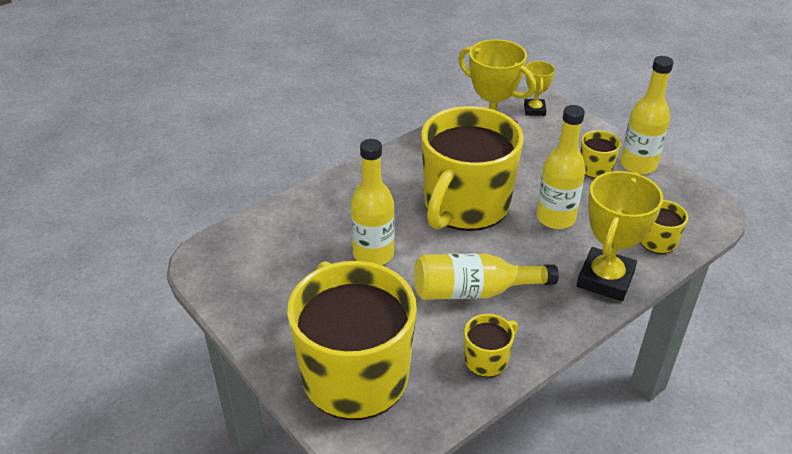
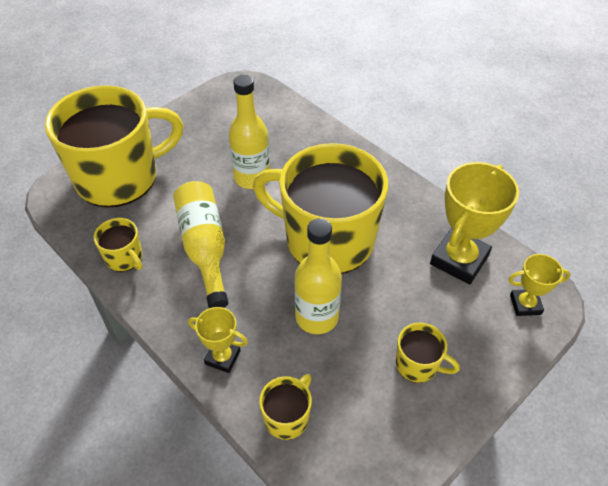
camera: 85 degrees right, 10 degrees up
(605, 279) = (222, 357): yellow trophy -> yellow trophy, size x0.55
(638, 165) = (435, 415): yellow bottle -> none

